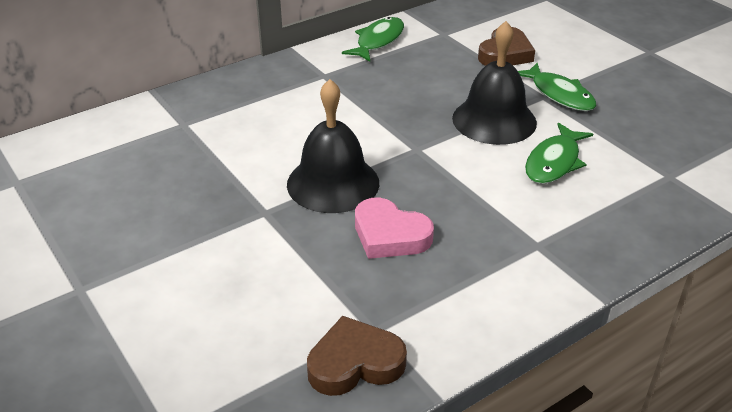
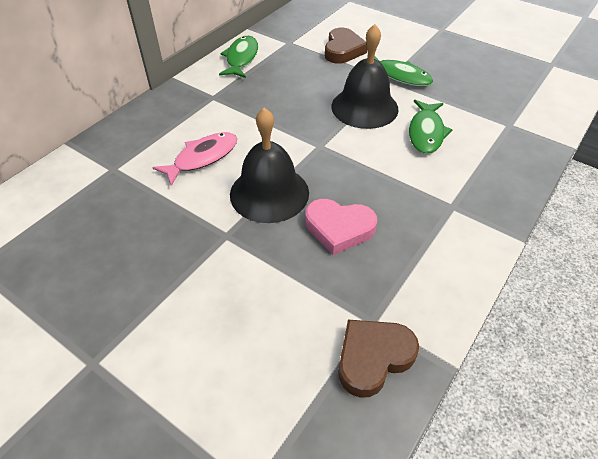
camera: 20 degrees left, 10 degrees up
(280, 133) = (202, 158): none -> pink fish

